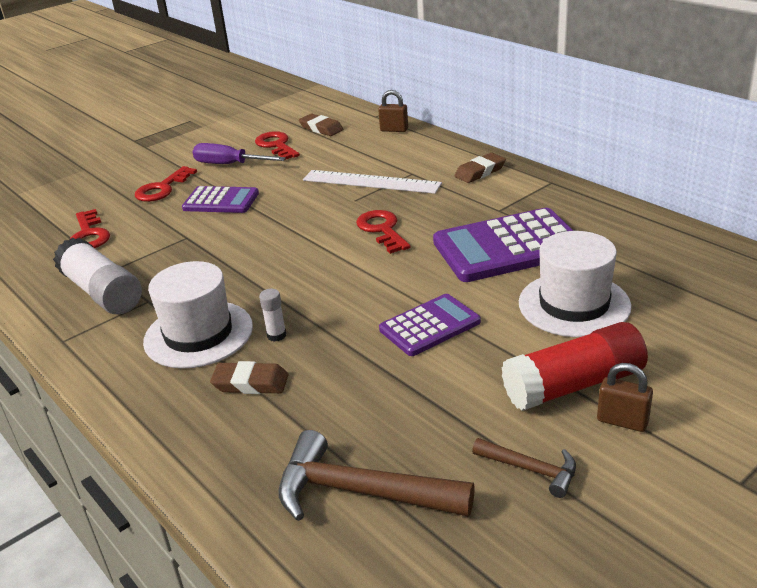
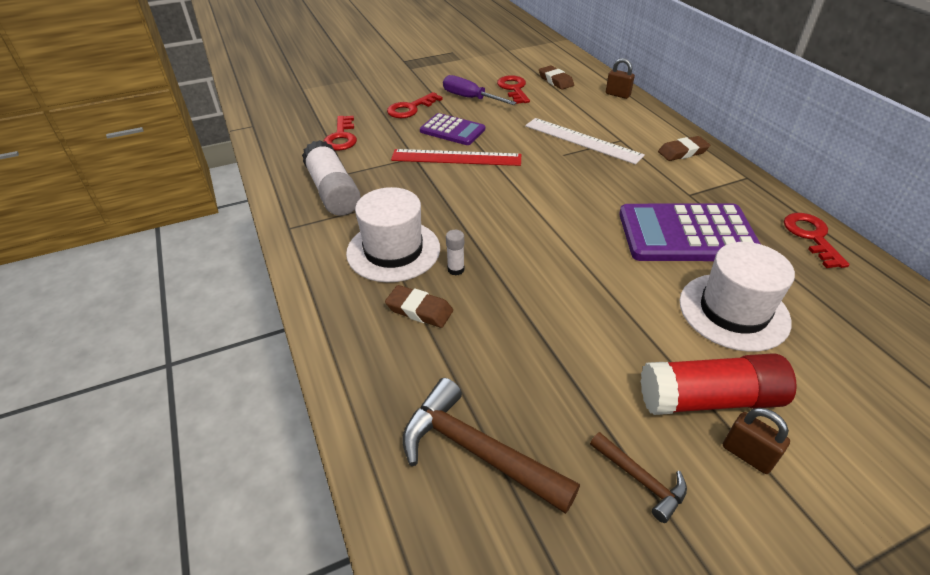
camera: 15 degrees right, 10 degrees up
(236, 227) = (456, 158): none -> red ruler
(382, 230) = (577, 189): red key -> red key (811, 237)
(430, 326) = (591, 296): purple calculator -> none

